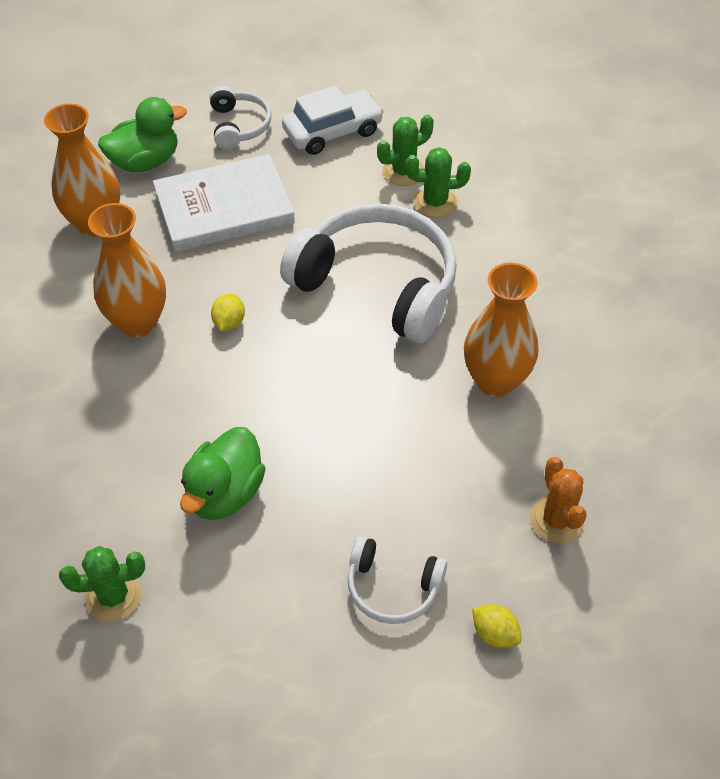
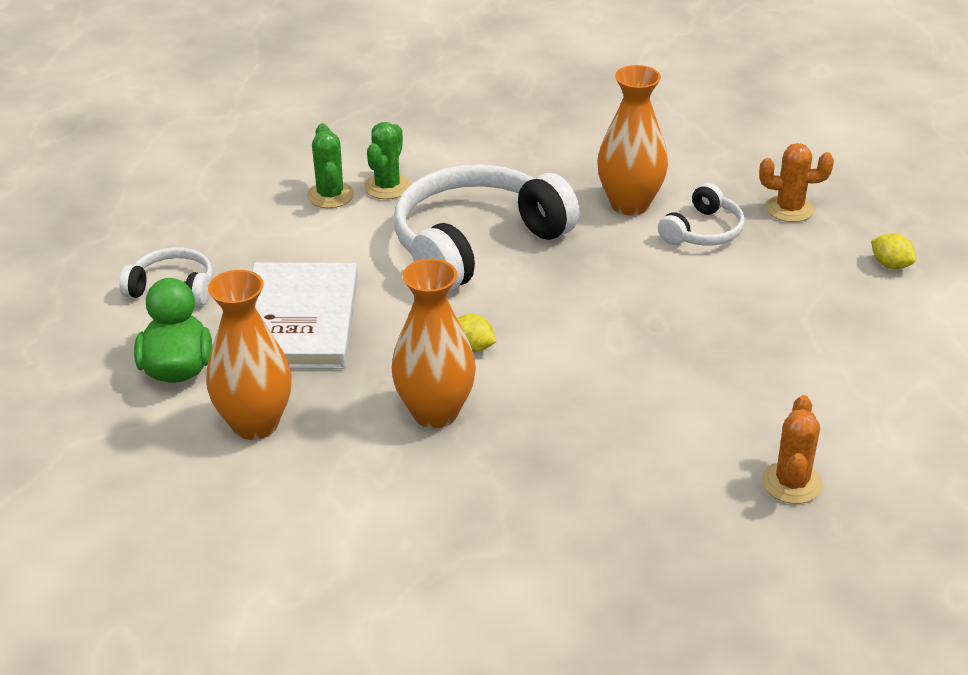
camera: 70 degrees left, 15 degrees down
(113, 596) = (792, 483): green cactus -> orange cactus
(225, 493) = (693, 388): green duck -> none
(332, 131) = (235, 226): white car -> none
(392, 587) = (831, 308): white headphones -> white headphones (703, 231)
(494, 634) = (890, 265): yellow lemon -> yellow lemon turned 75 degrees clockwise

